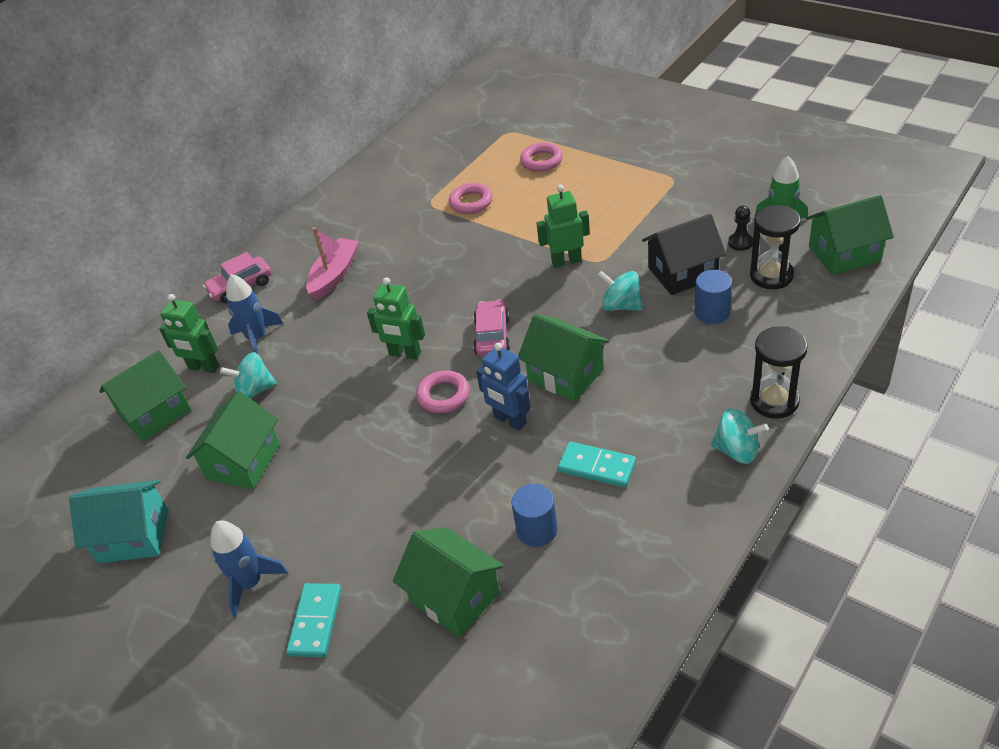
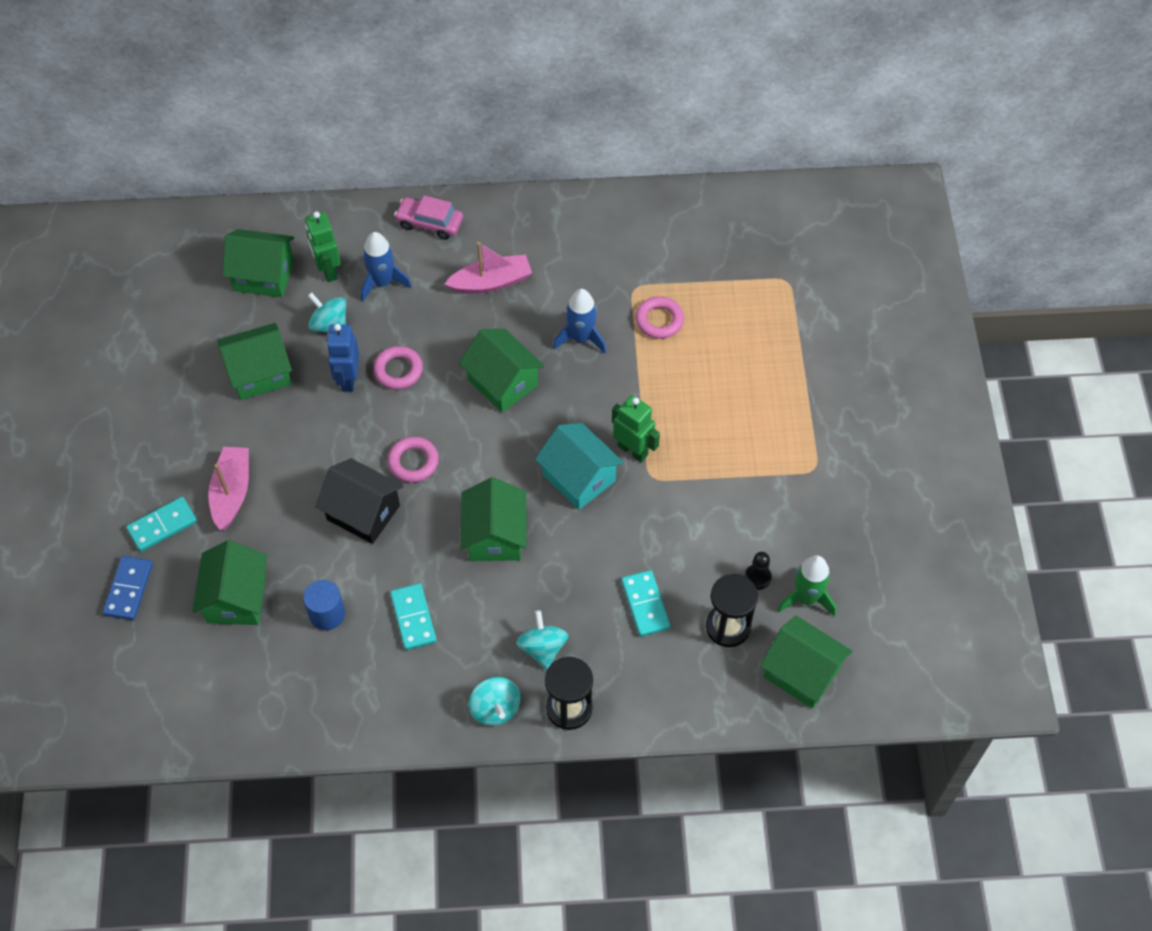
camera: 45 degrees right, 15 degrees up
(133, 536) = (153, 356): turquoise house -> turquoise house (579, 477)
(250, 583) = (165, 461): blue rocket -> blue rocket (581, 338)
(339, 544) = (232, 492): none -> pink boat
(356, 691) = (128, 589): none -> blue domino
(404, 354) = (438, 402): green robot -> none
(429, 307) = (502, 382): none -> green house
(492, 336) = (502, 453): pink car -> none
(509, 420) = (419, 527): blue robot -> blue robot (348, 379)
(541, 161) = (761, 339): pink ring -> pink ring (398, 370)
(621, 306) = (605, 528): turquoise spinning top -> turquoise spinning top (542, 648)
(682, 273) = (682, 552): black house -> black house (363, 512)
(712, 312) = (645, 604): blue cylinder -> turquoise domino

